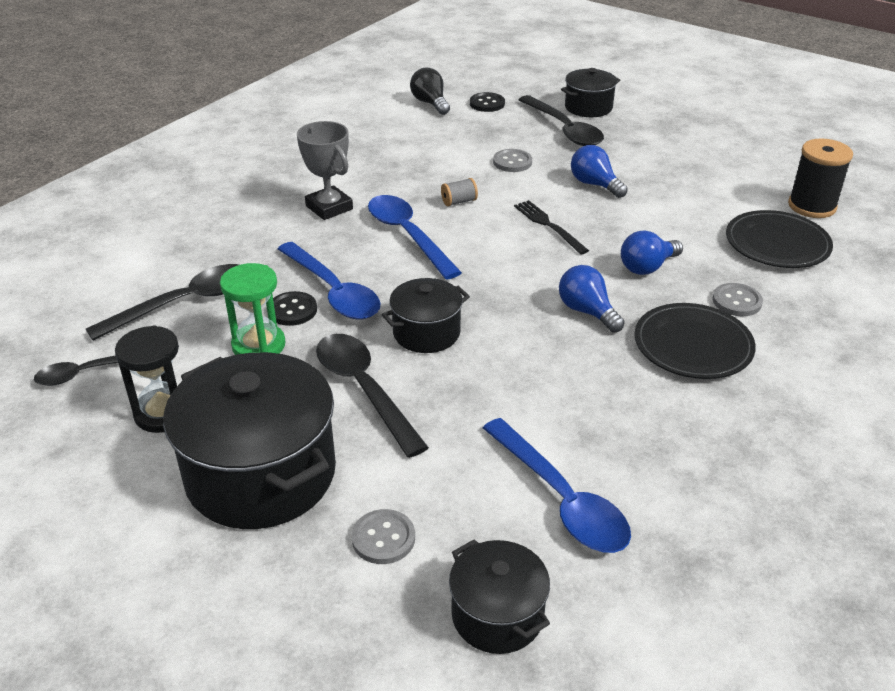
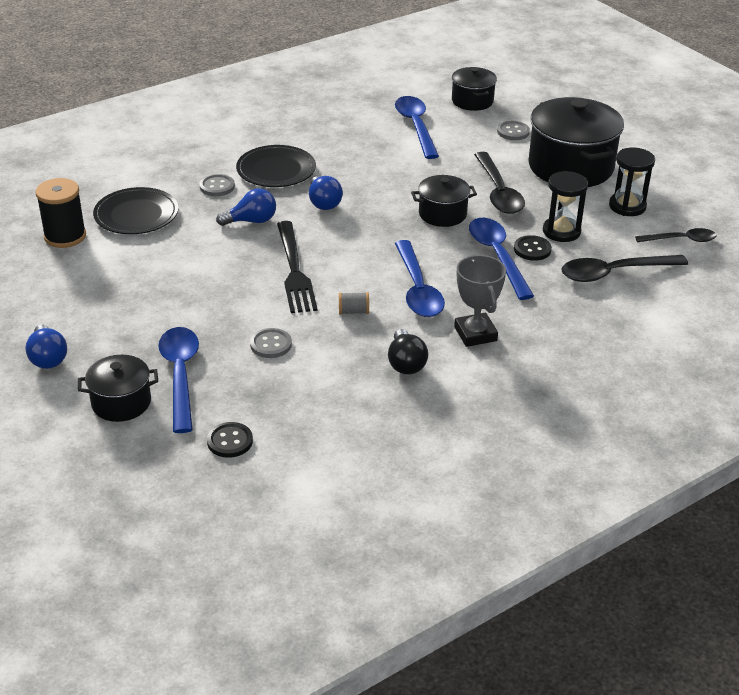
camera: 160 degrees left, 0 degrees up
(258, 345) = (561, 231): green hourglass -> black hourglass
(430, 103) = (296, 461): black light bulb -> black light bulb (405, 363)
(548, 225) = (294, 270): black fork -> black fork, size x1.58
(564, 129) = (180, 375): black spoon -> blue spoon
(594, 184) = (218, 300): blue light bulb -> blue light bulb (48, 358)

